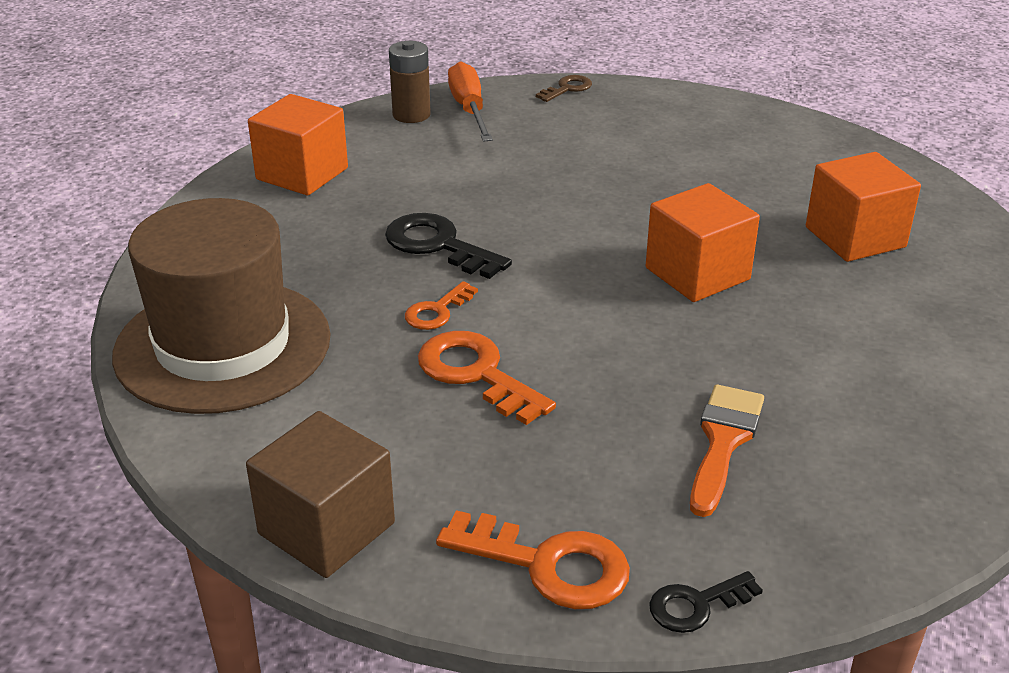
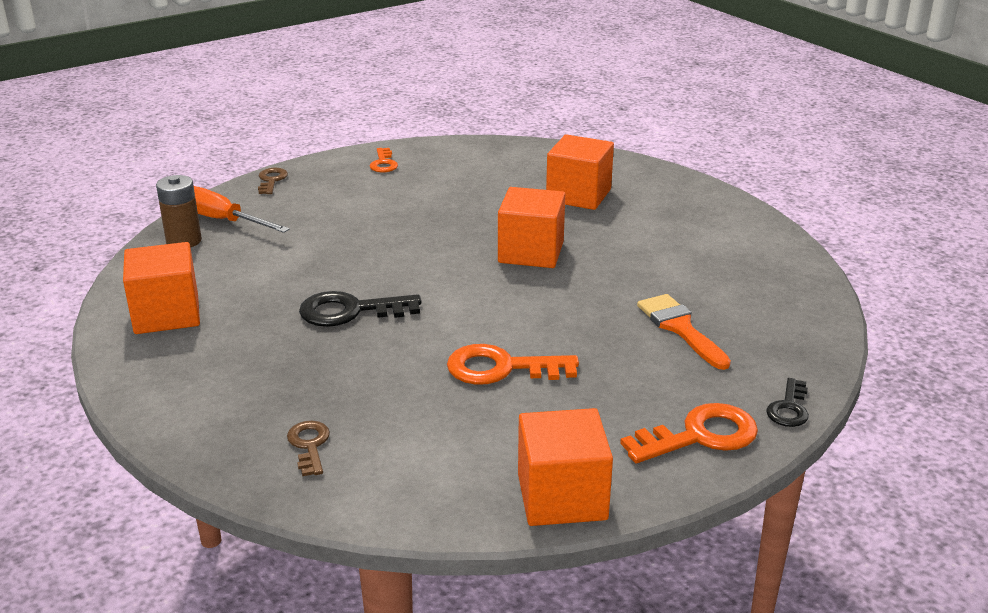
camera: 45 degrees left, 5 degrees down
(223, 345) = (309, 445): brown hat -> brown key
(326, 528) = (562, 497): brown cube -> orange cube
(437, 311) = (418, 348): orange key -> orange key (383, 163)

